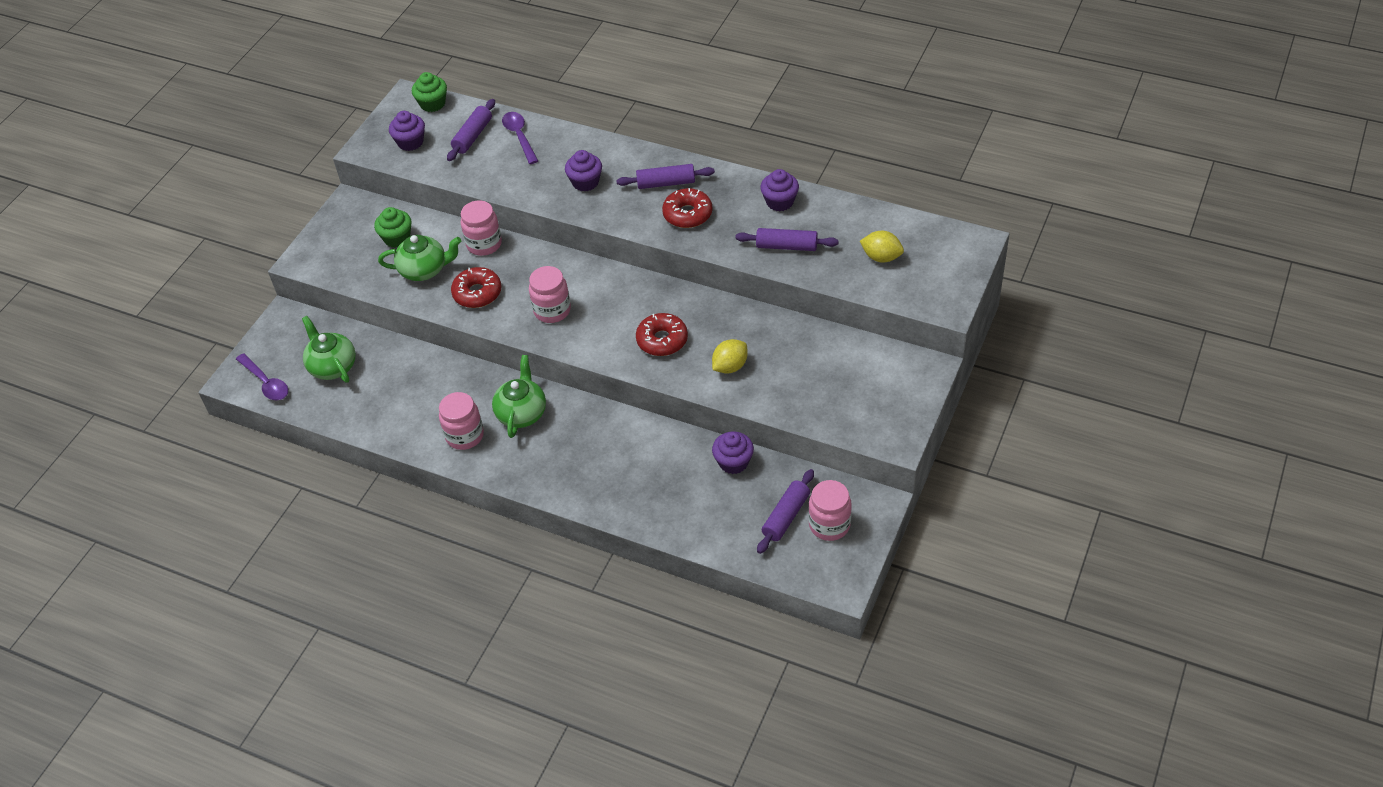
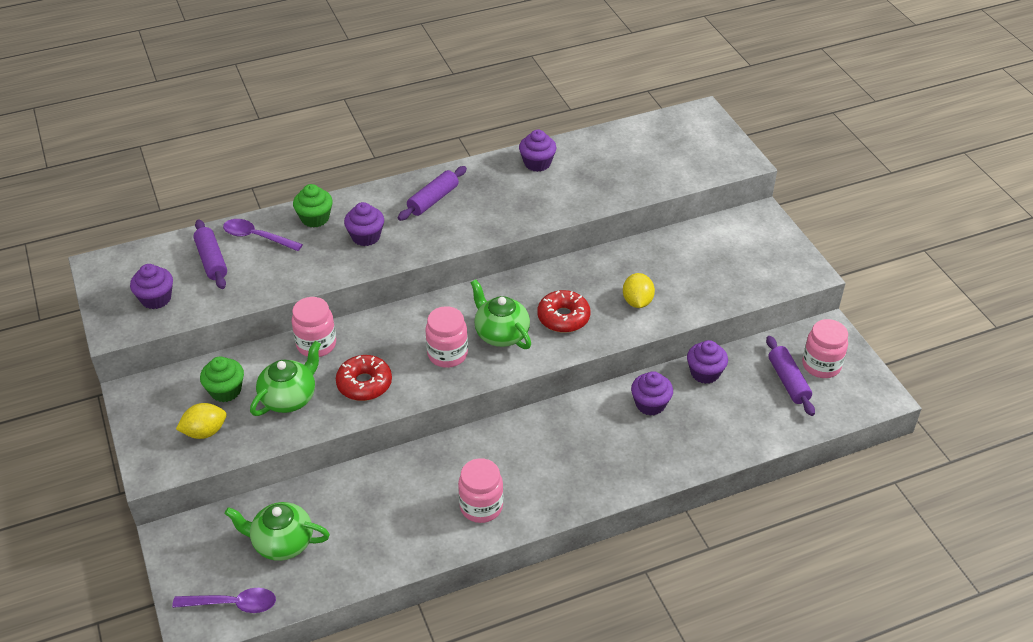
camera: 50 degrees left, 5 degrees down
(432, 104) = (134, 258): green cupcake -> green cupcake (315, 218)
(522, 413) = (503, 455): green teapot -> green teapot (501, 334)
(663, 454) = (650, 404): none -> purple cupcake
(687, 214) = (482, 211): red donut -> none
(786, 246) = (585, 188): purple rolling pin -> none
(881, 257) = (658, 157): yellow lemon -> yellow lemon (205, 432)

